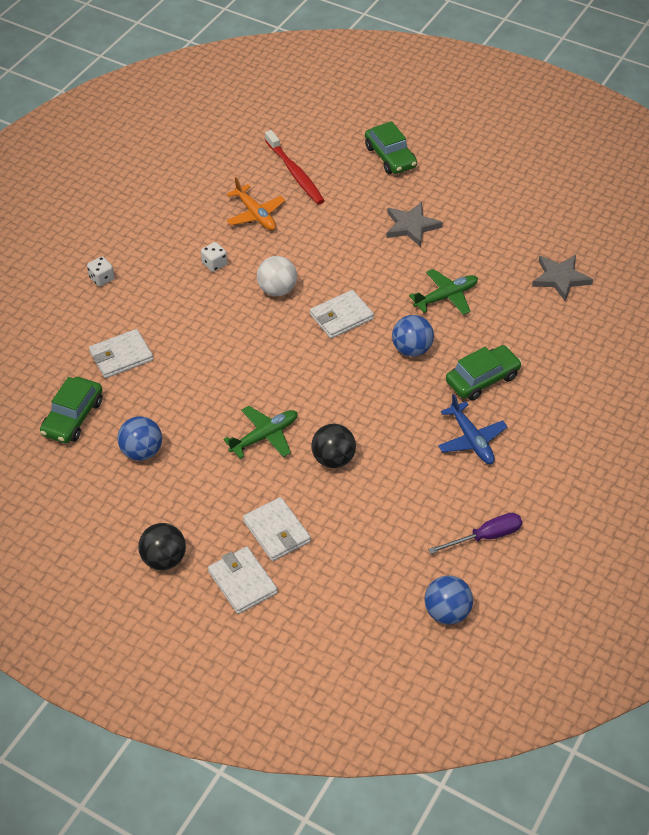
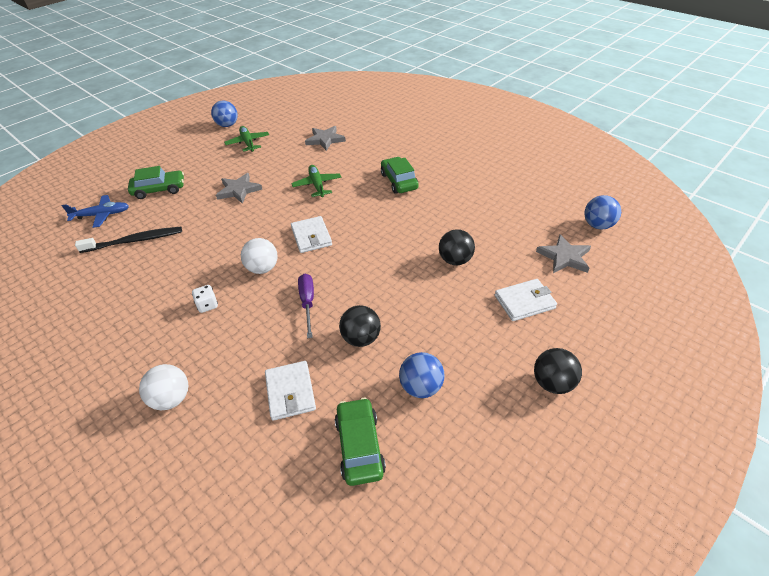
camera: 75 degrees left, 5 degrees down
(73, 417) = (359, 446): green car -> green car turned 135 degrees counterclockwise
(102, 279) = (171, 399): white dice -> white ball
(194, 394) = (361, 338): none -> black ball
(242, 582) = (577, 330): white wallet -> none
(255, 214) = (165, 271): orange plane -> none
(264, 436) = (423, 297): green plane -> green plane (248, 143)
(295, 173) = (135, 241): red toothbrush -> black toothbrush
(368, 572) = (564, 257): none -> grey star
(411, 349) = (360, 207): blue ball -> blue ball (227, 125)
(471, 439) = (450, 193): blue plane -> blue plane (101, 215)
(485, 537) = (534, 200): purple screwdriver -> purple screwdriver (308, 303)

